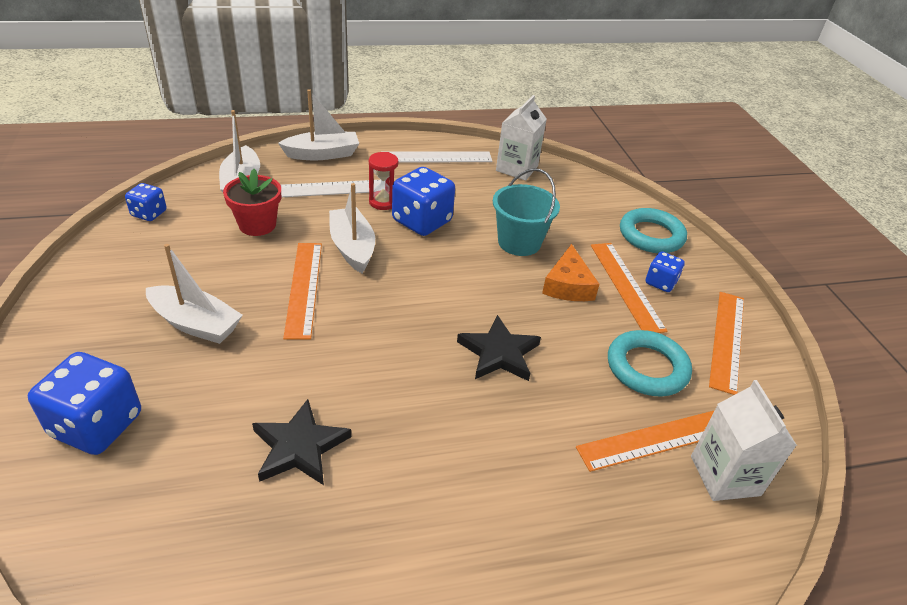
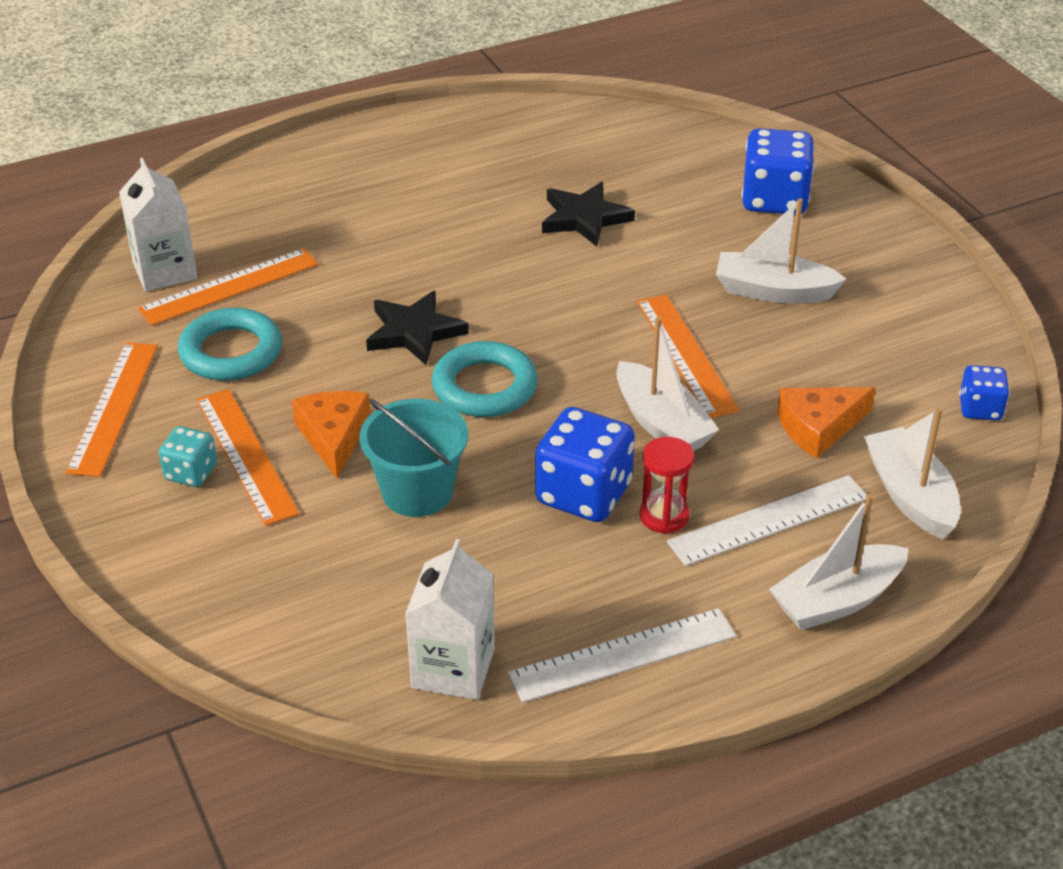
camera: 170 degrees right, 0 degrees up
(257, 225) = (819, 427): red flower pot -> orange cheese
(651, 235) = (190, 561): turquoise ring -> turquoise ring (484, 387)
(660, 282) = (191, 473): blue dice -> turquoise dice

